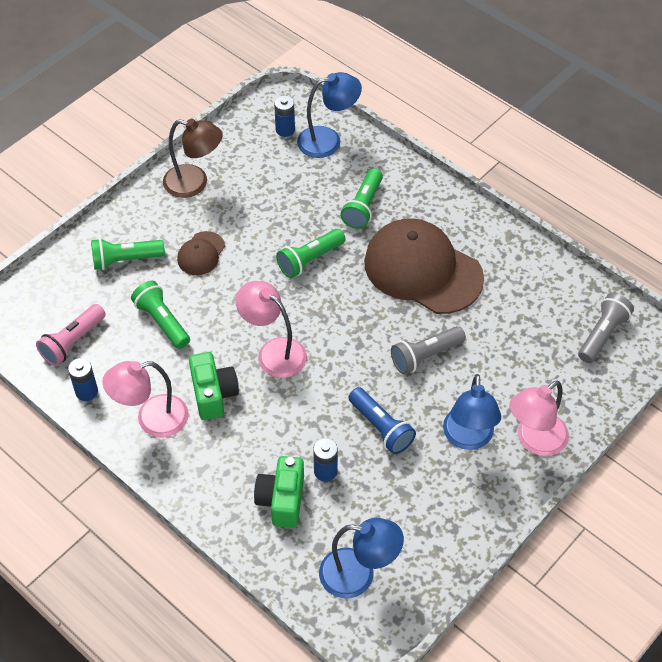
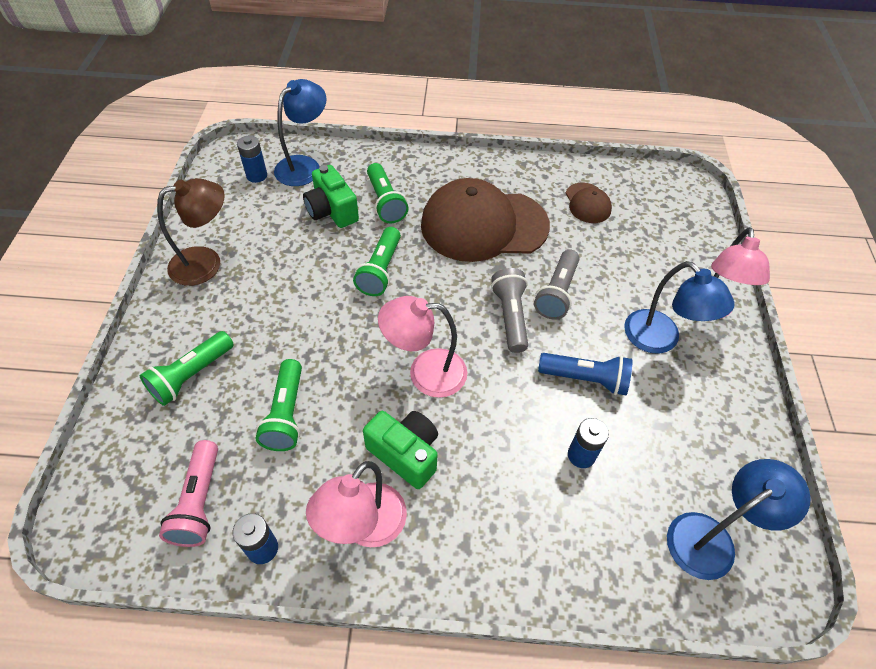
camera: 40 degrees left, 0 degrees up
(162, 321) = (286, 414): green flashlight -> green flashlight turned 105 degrees counterclockwise
(201, 253) = (269, 323): brown cap -> brown cap (587, 203)
(282, 500) = (572, 515): green camera -> green camera (332, 211)
(602, 335) = (662, 198): grey flashlight -> grey flashlight (510, 316)

